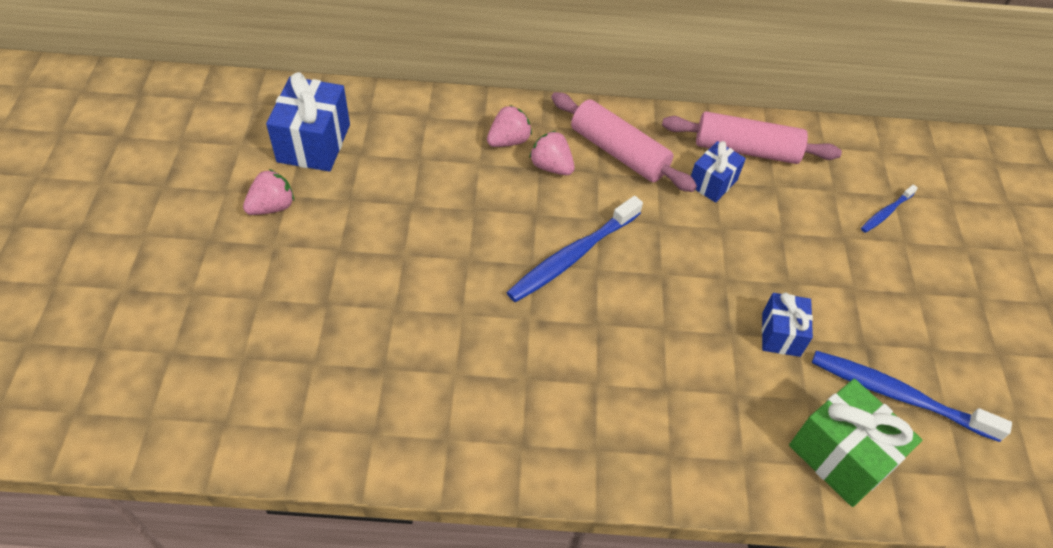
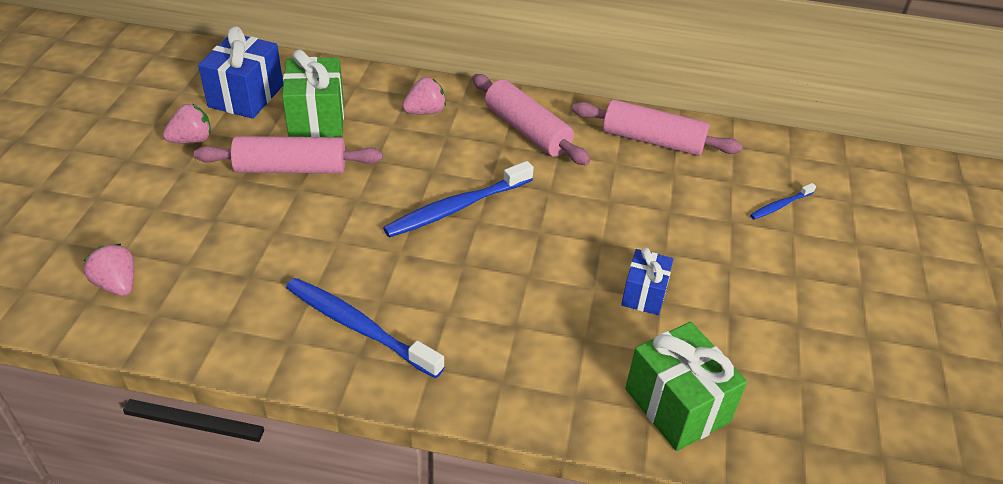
camera: 10 degrees right, 10 degrees down
(389, 230) = (291, 168): none -> pink rolling pin
(397, 163) = (316, 118): none -> green gift
(551, 166) = (459, 135): pink strawberry -> pink strawberry (117, 284)
(712, 183) = (611, 163): blue gift -> none
(898, 395) = (752, 360): blue toothbrush -> blue toothbrush (359, 327)

